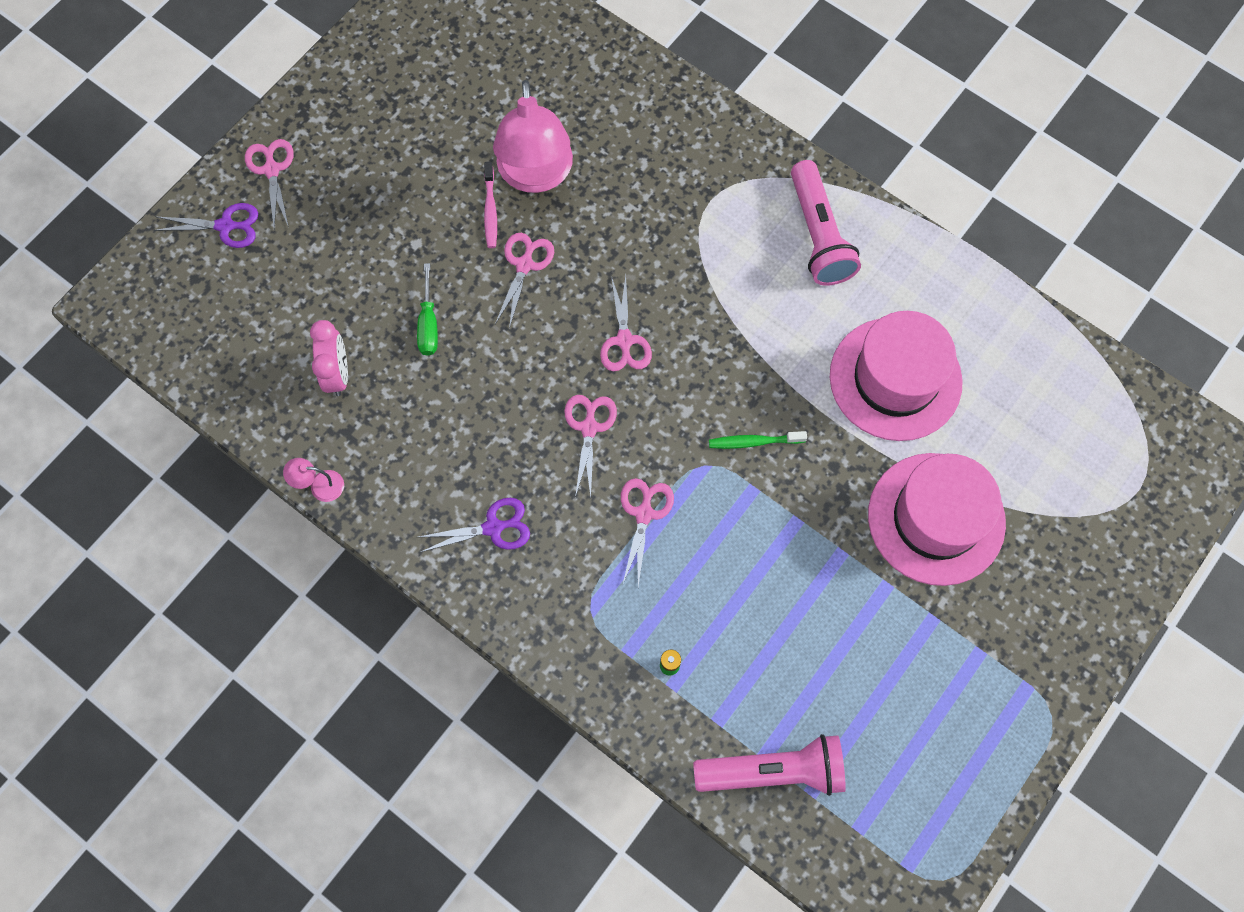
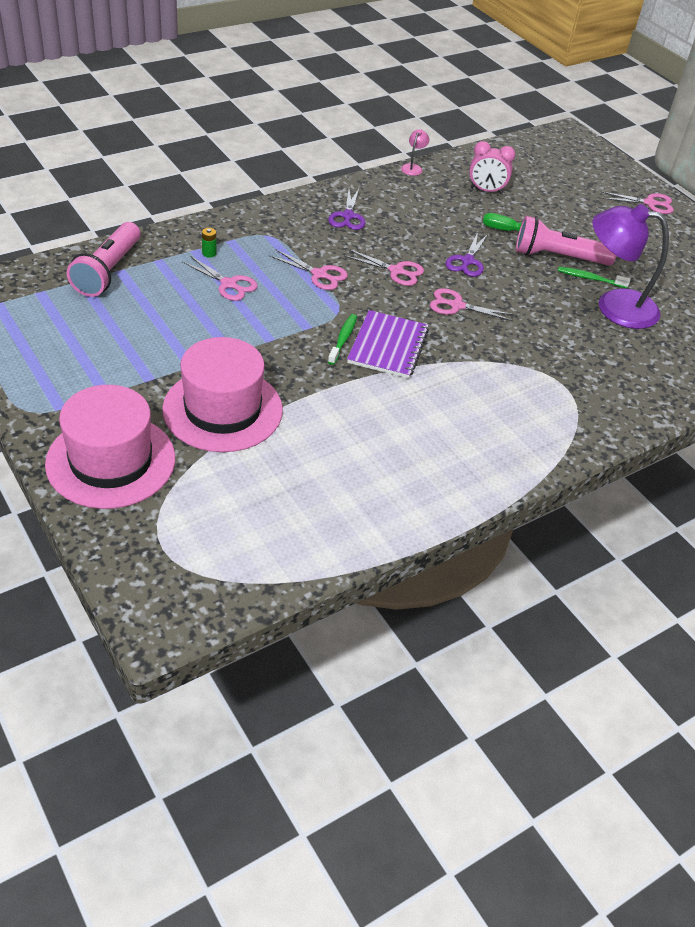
camera: 105 degrees right, 25 degrees down
(225, 226) = (610, 178): purple scissors -> purple scissors (467, 261)
(490, 210) = (590, 278): pink toothbrush -> green toothbrush
(524, 265) = (538, 280): pink scissors -> pink scissors (229, 284)
(536, 175) = (614, 306): pink lamp -> purple lamp
(740, 391) = (388, 346): none -> purple notebook
(818, 235) = (509, 436): pink flashlight -> pink flashlight (558, 257)
(895, 379) = (354, 432): pink hat -> pink hat (111, 461)

